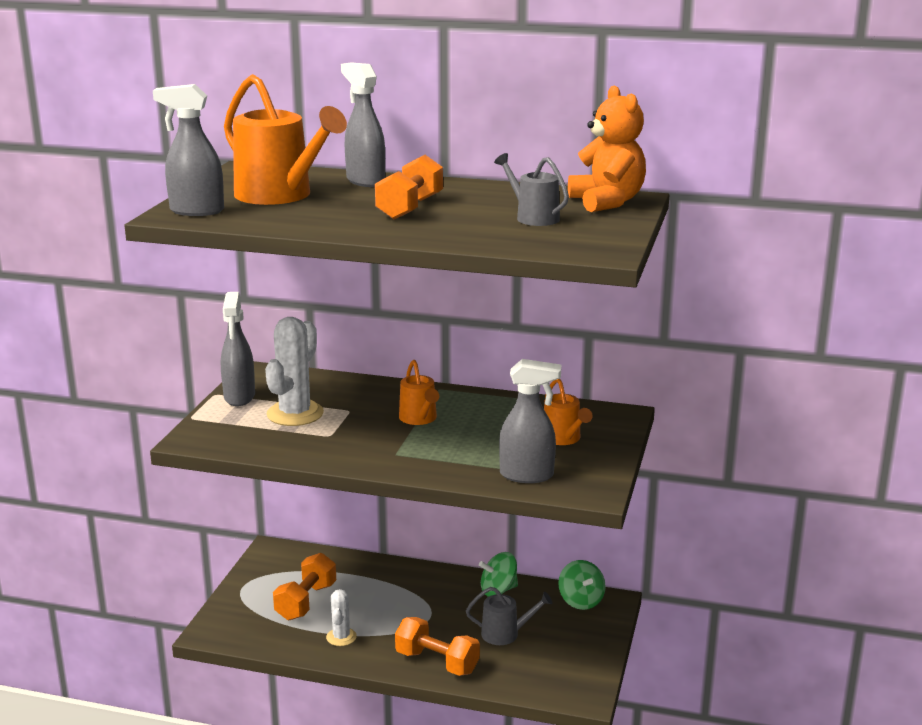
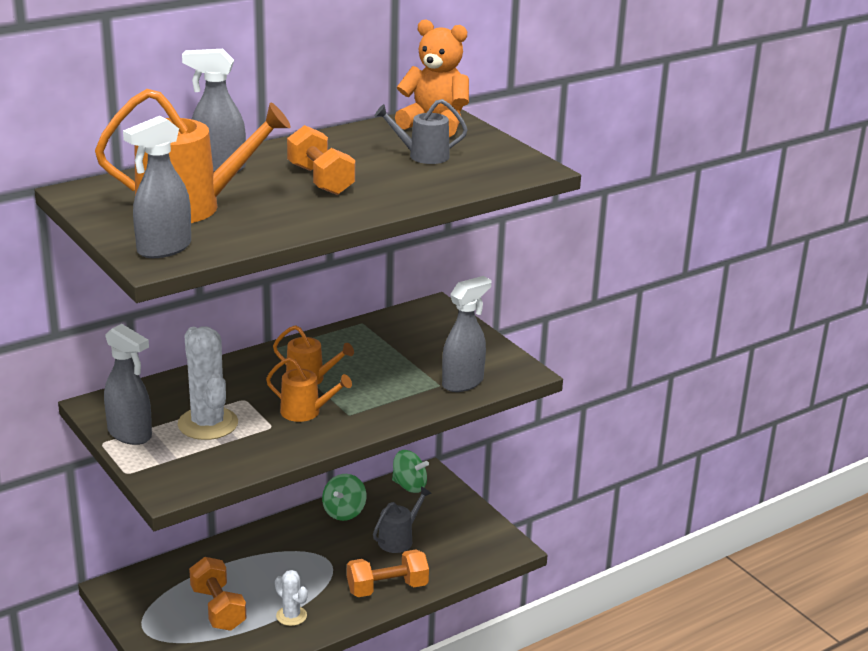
camera: 50 degrees left, 5 degrees up
(563, 438) = (433, 344): orange watering can -> orange watering can (305, 412)

